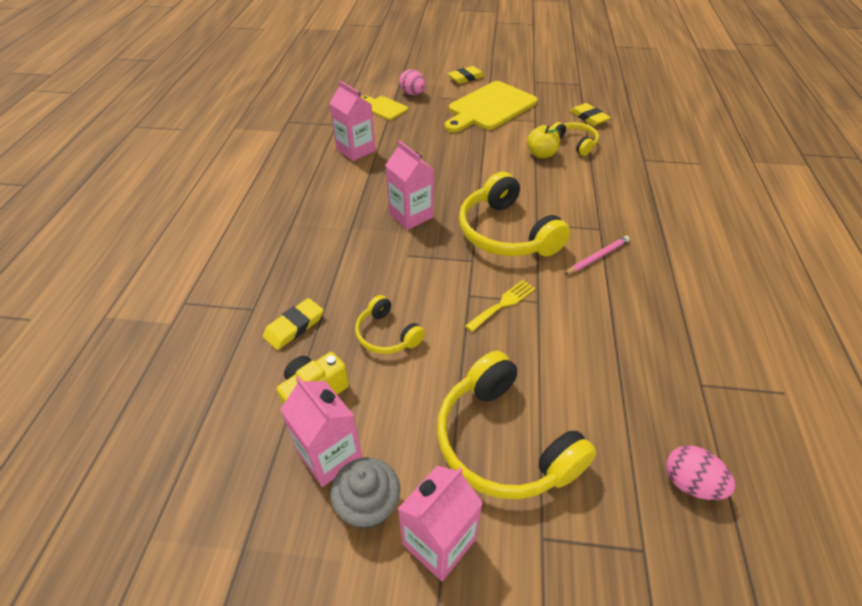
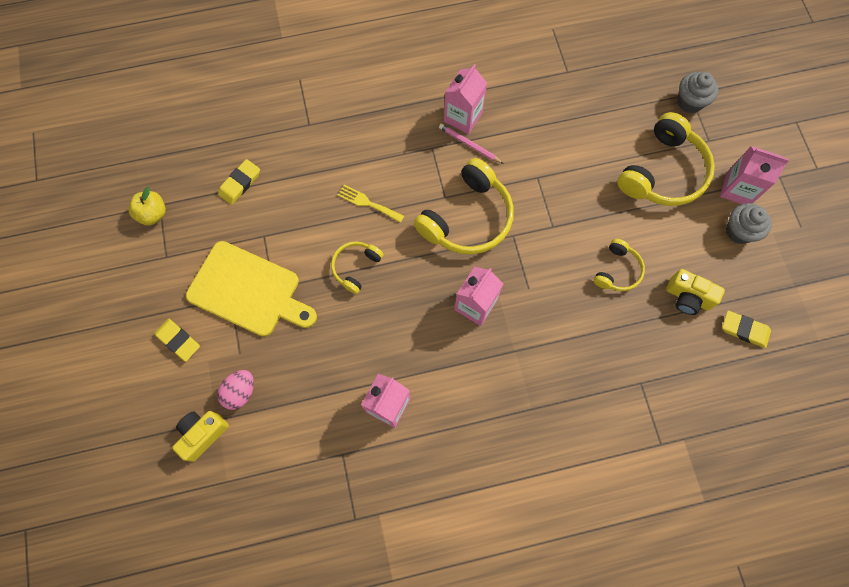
camera: 110 degrees left, 25 degrees up
(294, 326) = (642, 341): yellow eraser -> yellow eraser (744, 330)
(329, 455) = (722, 266): pink carton -> pink carton (463, 117)
(383, 107) = (285, 414): yellow cutting board -> none
(393, 78) = (203, 434): none -> yellow camera
(503, 304) = (551, 200): yellow fork -> yellow fork (368, 203)
(541, 154) = (330, 216): yellow apple -> yellow apple (153, 214)
(575, 143) = (298, 188): yellow headphones -> yellow headphones (355, 267)
(626, 541) = (689, 102): none -> grey cupcake
(690, 483) = (640, 75): pink egg -> none

